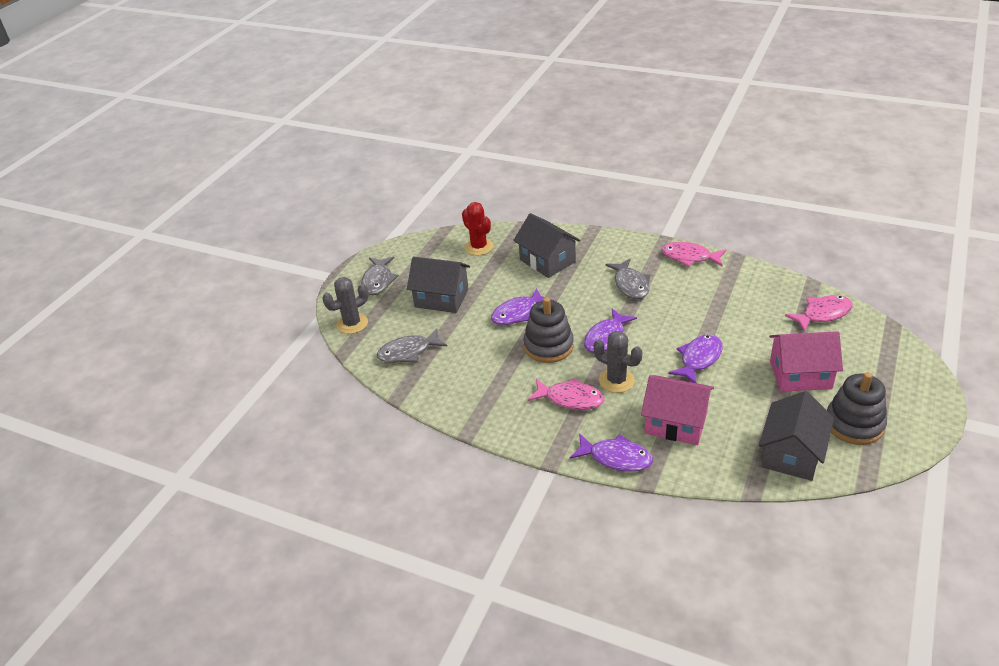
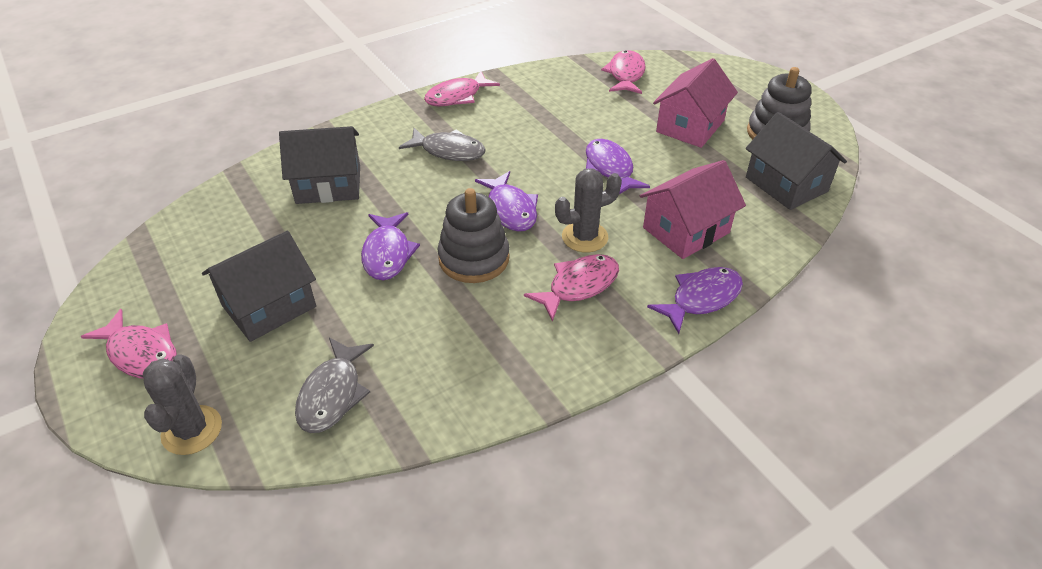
camera: 60 degrees left, 5 degrees up
(378, 281) = (141, 353): grey fish -> pink fish
(479, 247) = (221, 224): red cactus -> none

